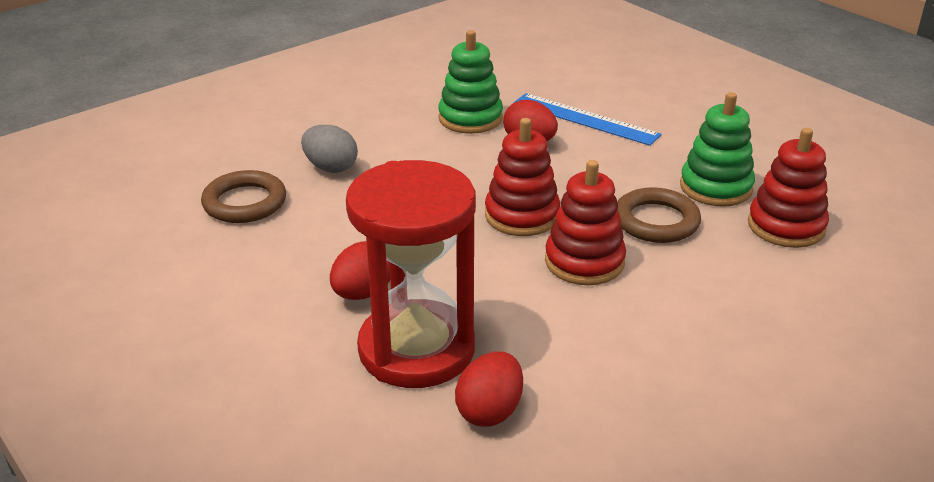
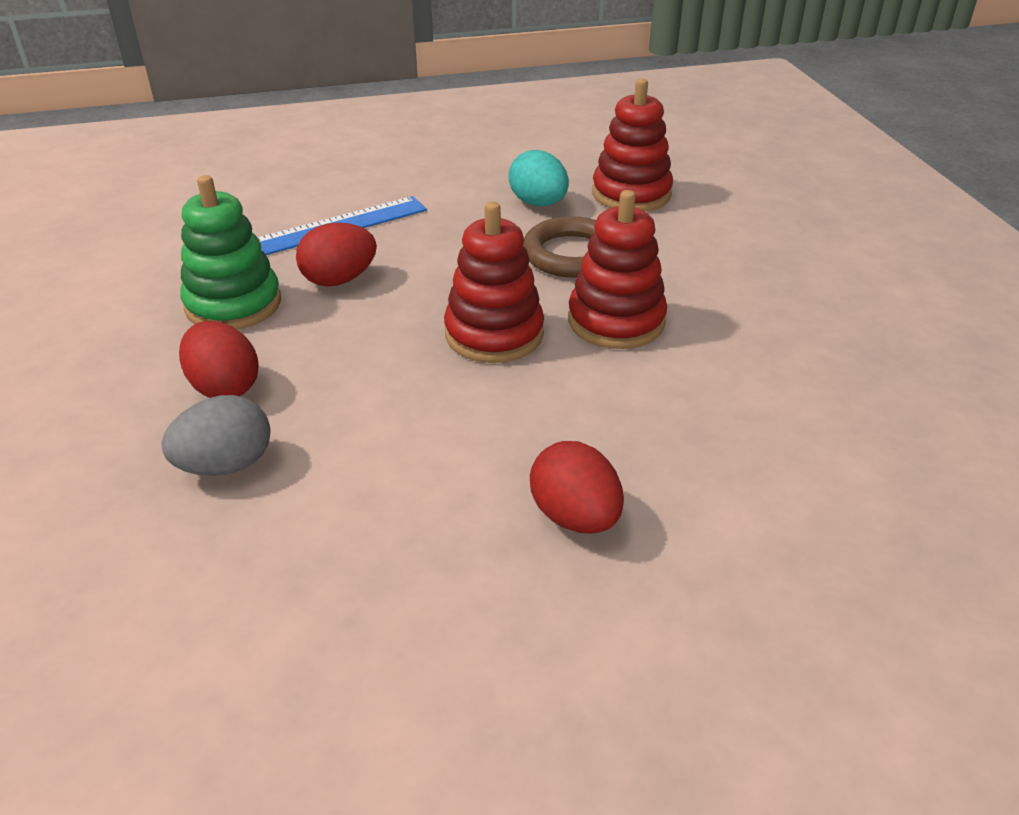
camera: 65 degrees left, 5 degrees up
(244, 202) = (234, 593): brown ring -> none
(416, 349) = (722, 499): red hourglass -> none
(490, 411) = (859, 472): red egg -> red egg (225, 387)
(716, 187) = (538, 203): green stacking toy -> turquoise egg

